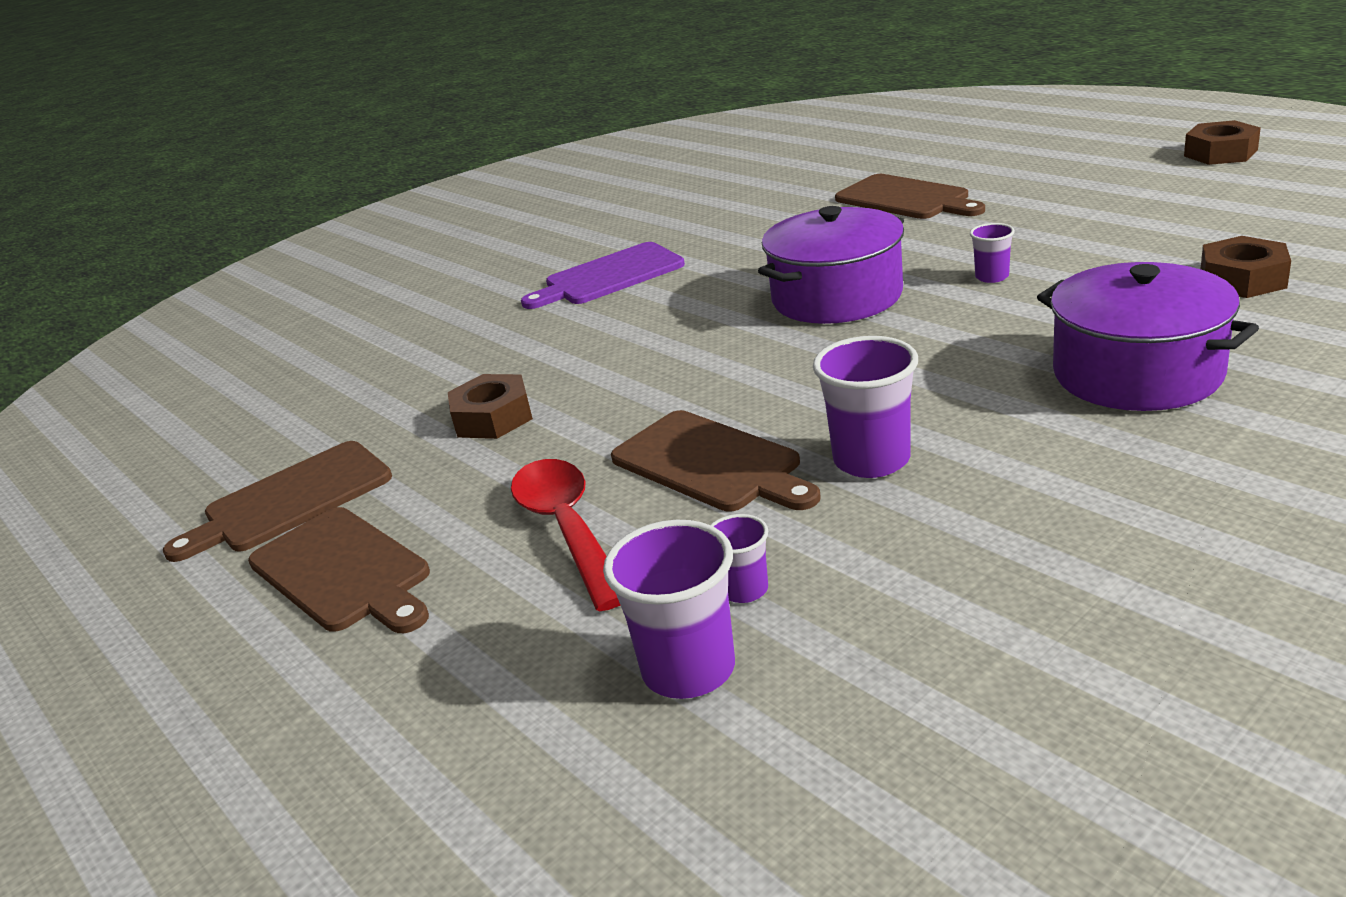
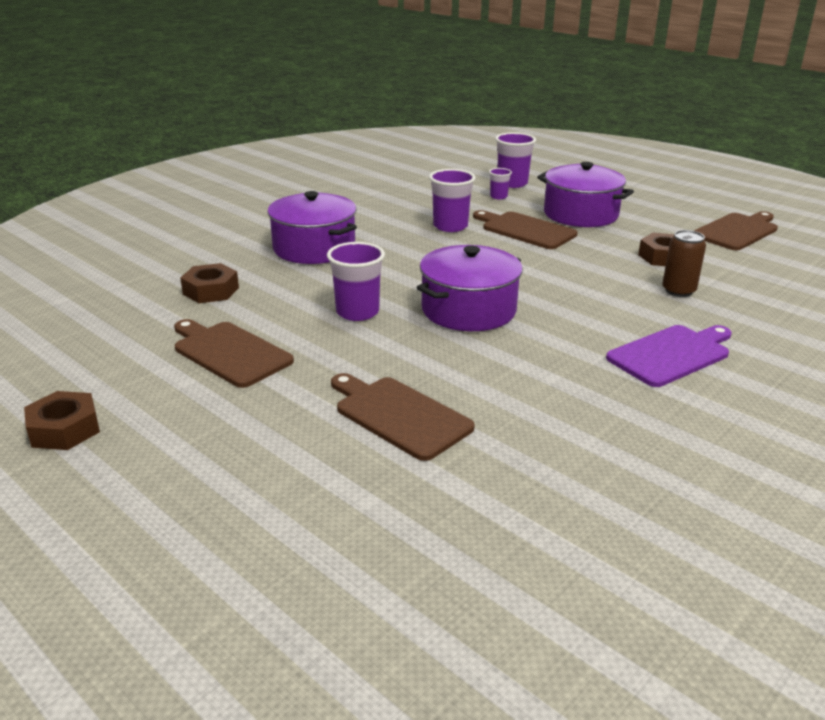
camera: 170 degrees right, 0 degrees up
(343, 572) = (671, 208): brown cutting board -> brown cutting board (229, 352)
(527, 356) = (678, 290): none -> brown can
(567, 528) = (580, 214): red spoon -> purple pot
(992, 277) = (357, 312): purple cup -> purple cup, size x1.82

